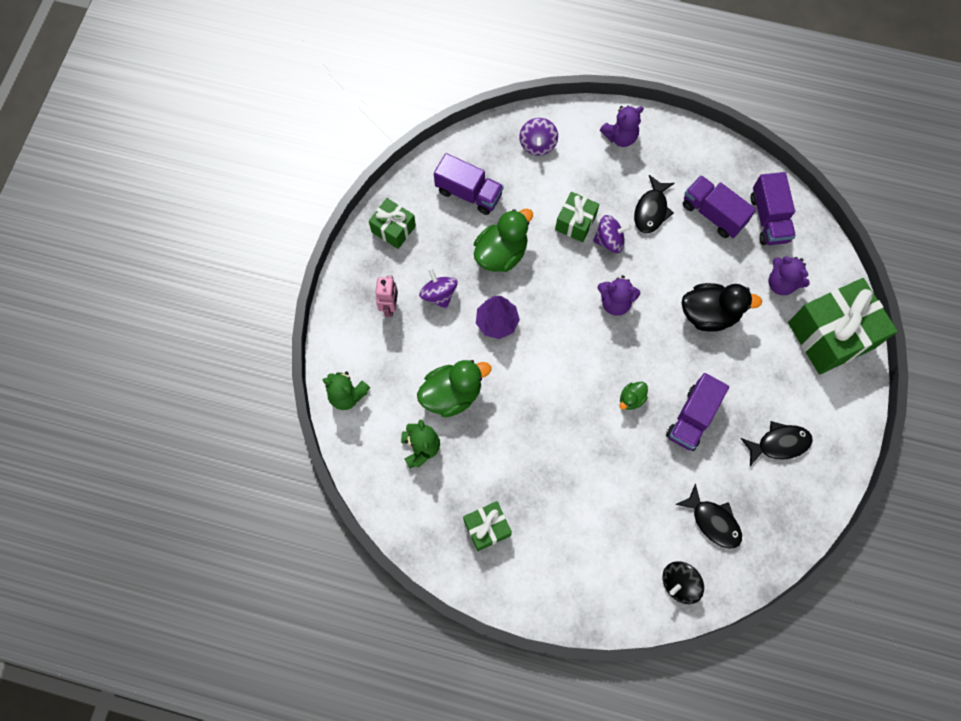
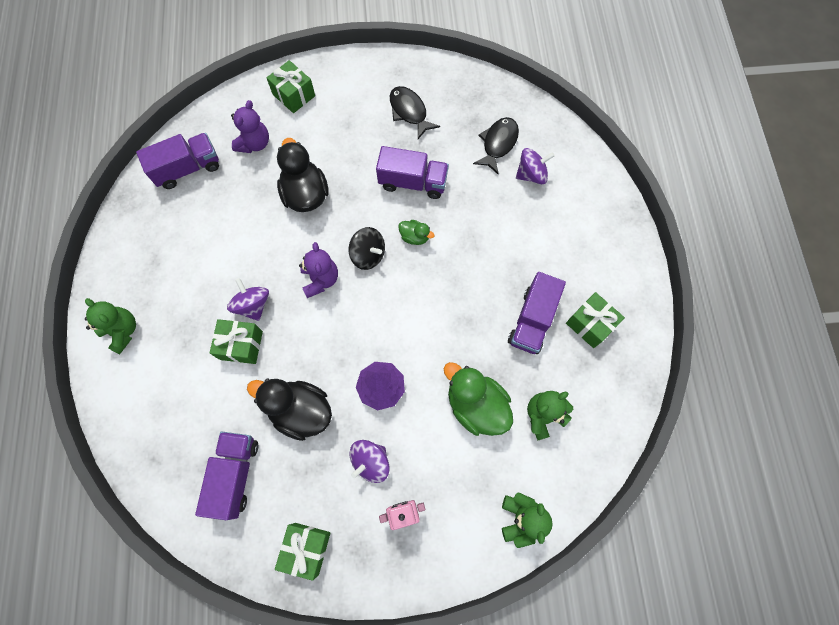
camera: 110 degrees left, 0 degrees up
(501, 253) = (300, 411): green duck -> black duck
(537, 144) = (152, 418): purple spinning top -> purple spinning top (531, 174)
(620, 137) = (122, 331): purple teddy bear -> green teddy bear
(651, 210) = (206, 275): black fish -> none
(679, 583) = (561, 155): black spinning top -> black spinning top (368, 255)
(713, 214) = (195, 218): purple truck -> purple truck (532, 320)
(831, 335) = (294, 95): green gift -> green gift, size x0.52

